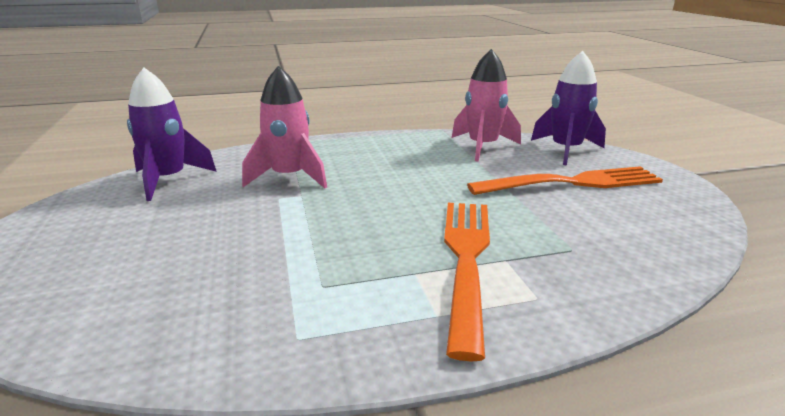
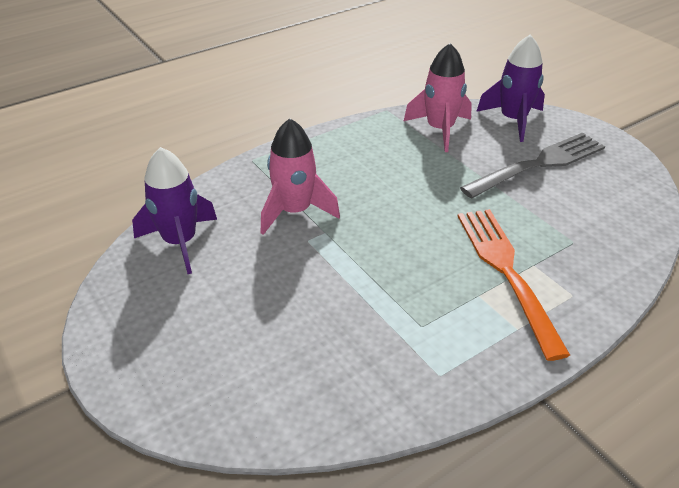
camera: 20 degrees left, 15 degrees up
(571, 183) = (538, 165): orange fork -> grey fork

